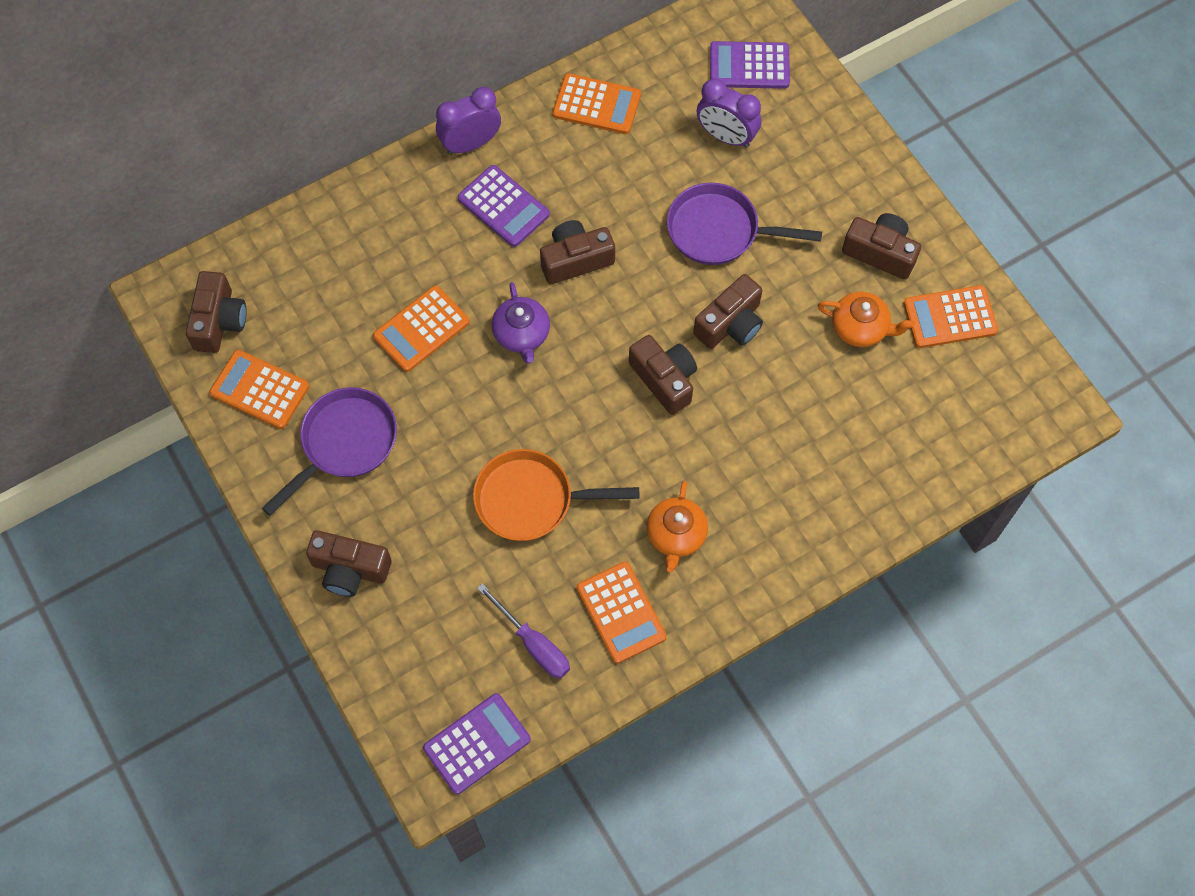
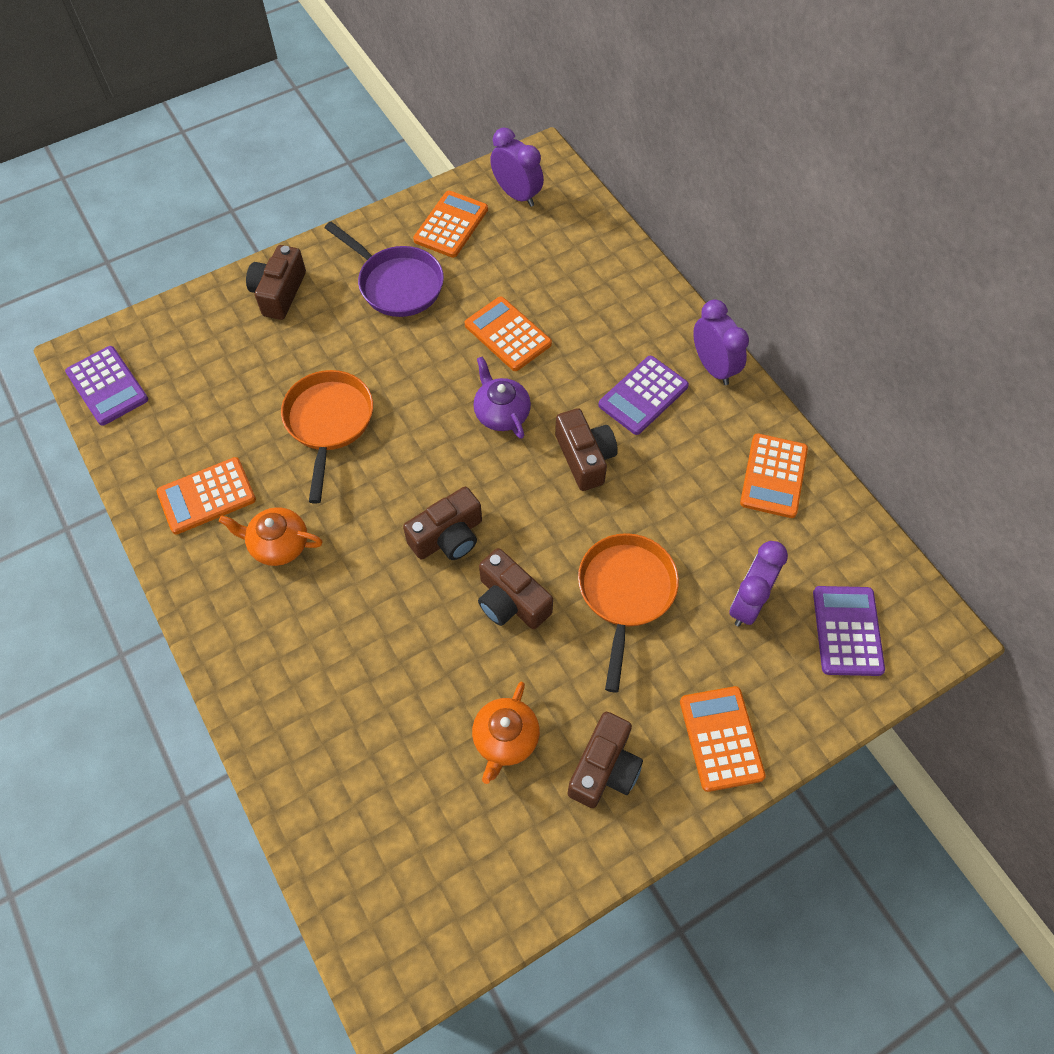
camera: 90 degrees right, 5 degrees down
(219, 321) = (517, 195): brown camera -> purple clock
(521, 334) = (501, 413): purple teapot -> purple teapot turned 75 degrees clockwise
(533, 644) = (189, 426): purple screwdriver -> none
(719, 231) = (625, 593): purple pan -> orange pan
(950, 317) = (518, 846): orange calculator -> orange calculator (721, 738)

